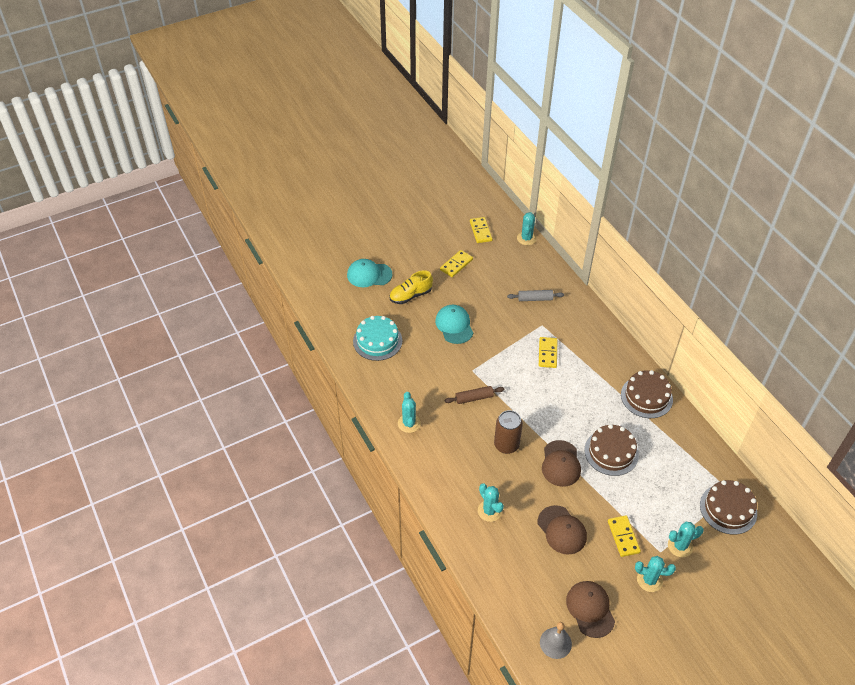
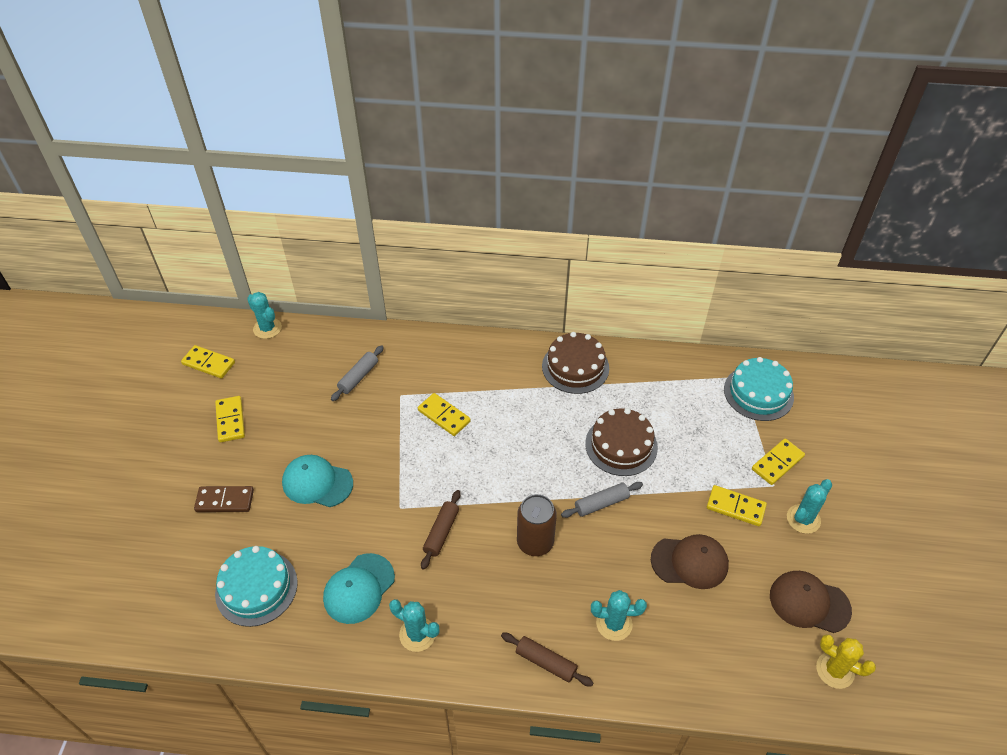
camera: 55 degrees left, 0 degrees up
(369, 275) = (141, 527): turquoise cap -> turquoise cap (359, 588)
(410, 295) = (225, 501): yellow shoe -> brown domino
(440, 490) = (546, 662): none -> brown rolling pin
(555, 643) = (835, 670): grey bell -> yellow cactus
(561, 463) = (601, 503): brown cap -> grey rolling pin
(680, 546) = (777, 463): turquoise cactus -> yellow domino
(728, 509) = (758, 393): brown cake -> turquoise cake

